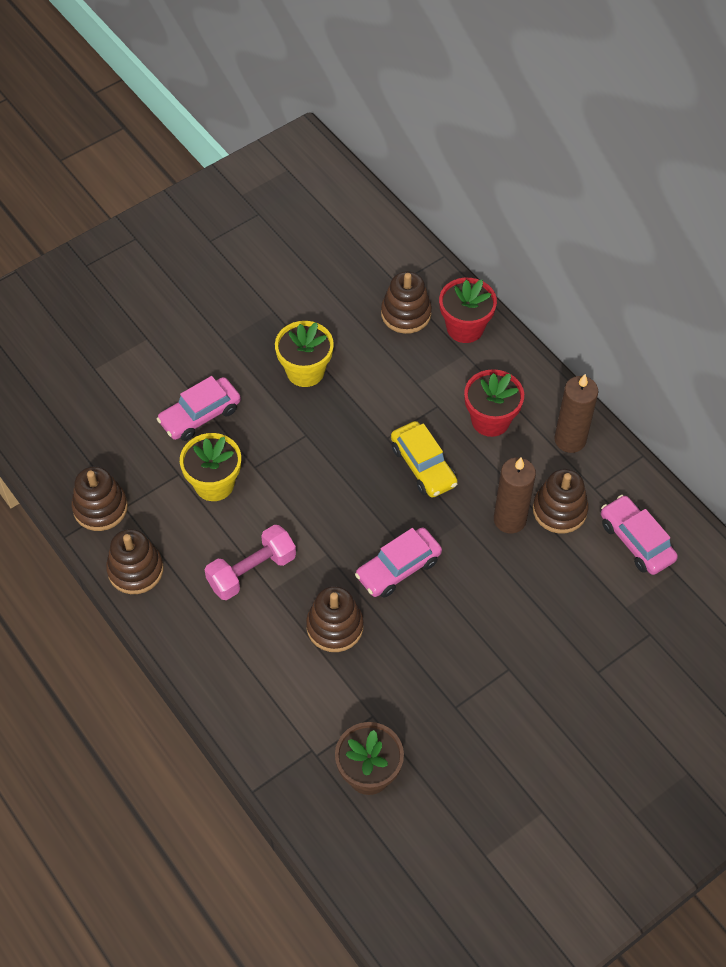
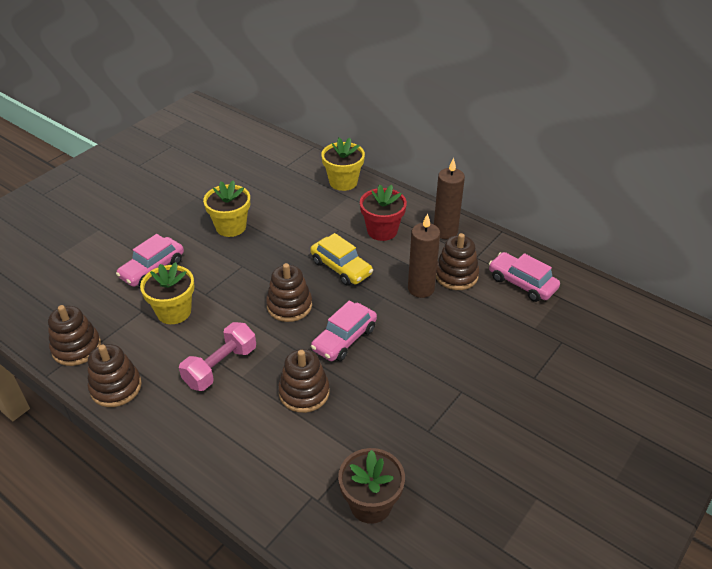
camera: 15 degrees left, 15 degrees down
(406, 314) = (297, 181): brown stacking toy -> brown stacking toy (289, 306)
(465, 328) = (343, 182): red flower pot -> yellow flower pot

